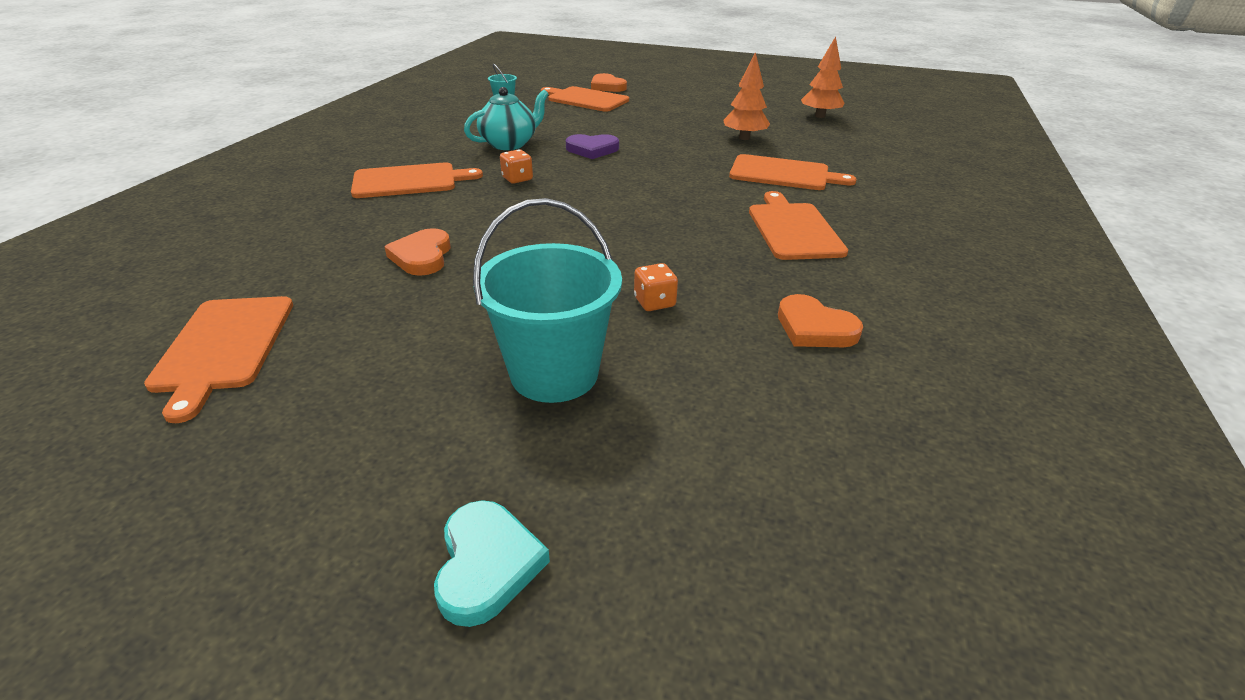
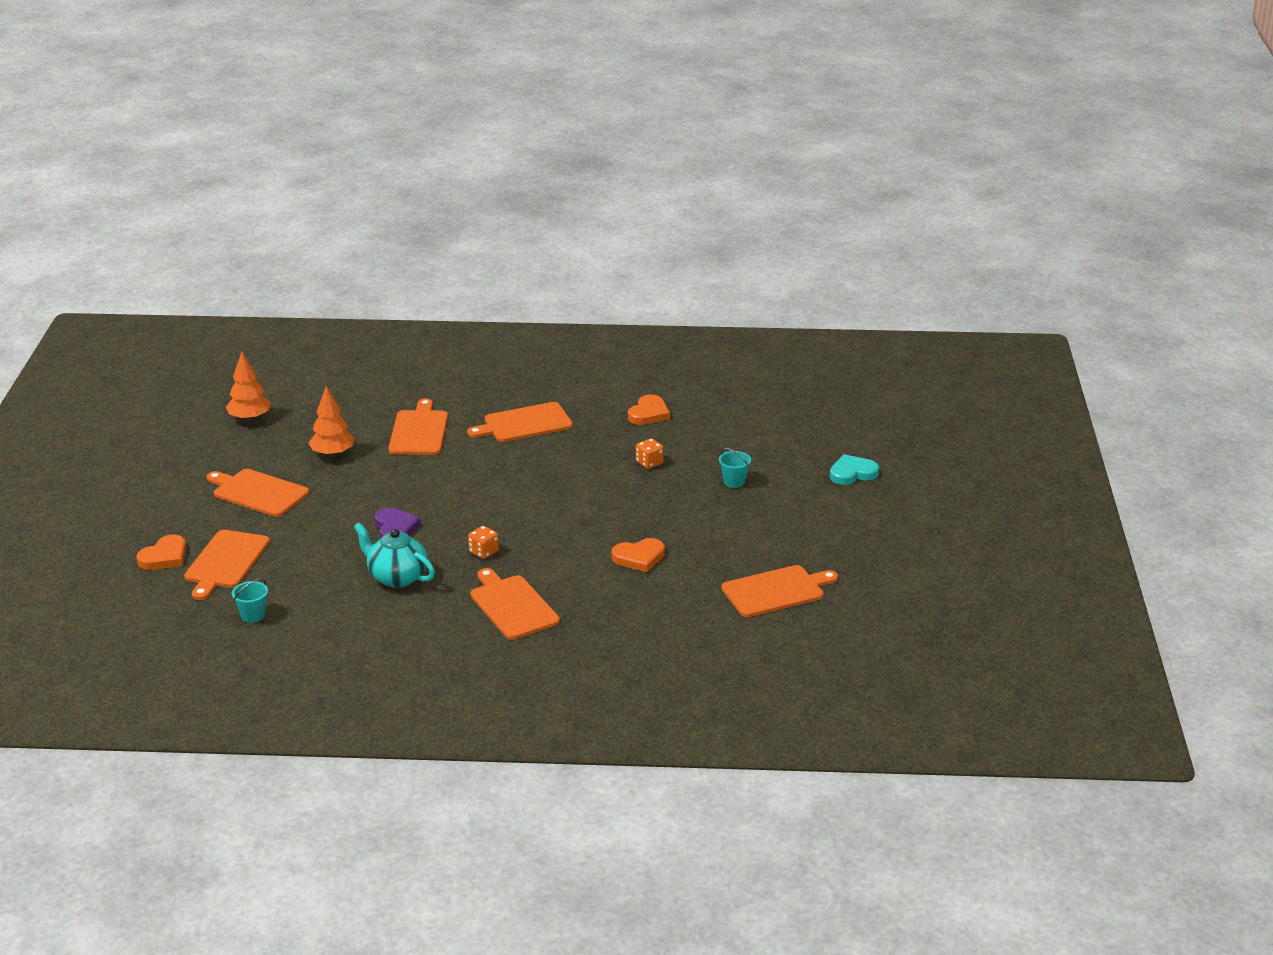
camera: 105 degrees left, 5 degrees down
(554, 373) = (734, 482): turquoise bucket -> turquoise bucket, size x0.45
(686, 112) = (258, 492): none -> orange cutting board

